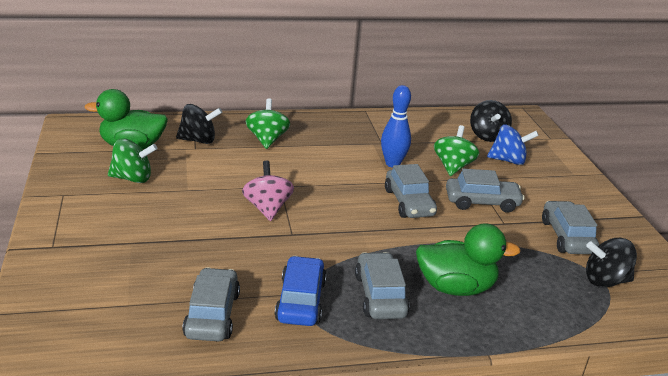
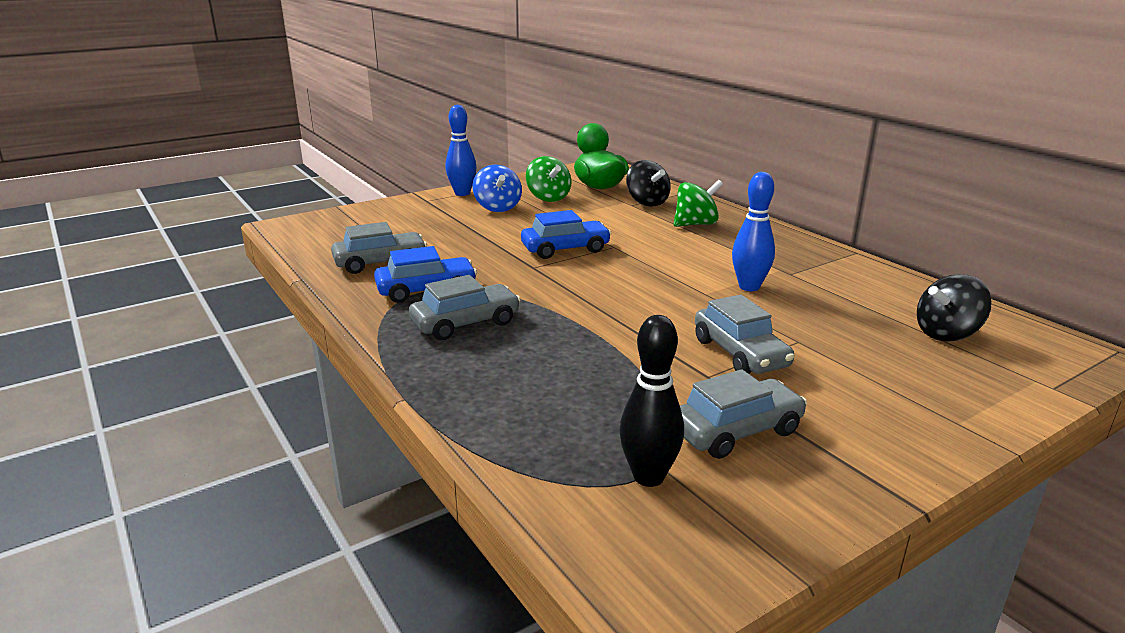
camera: 70 degrees right, 5 degrees down
(58, 219) = (462, 193): none -> blue bowling pin
(267, 208) = (565, 249): pink spinning top -> blue car
(409, 203) = (671, 309): grey car -> none
(453, 167) = (805, 322): green spinning top -> none
(455, 287) = (519, 361): green duck -> none
(508, 160) = (898, 359): blue spinning top -> blue spinning top (497, 208)
(605, 280) = (648, 477): black spinning top -> black bowling pin

